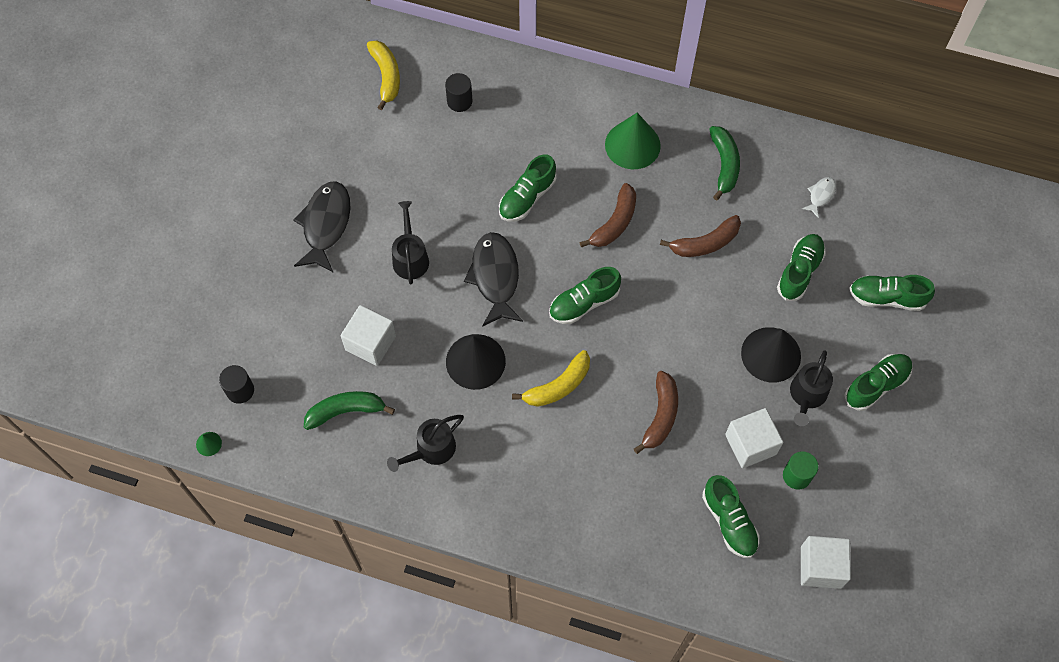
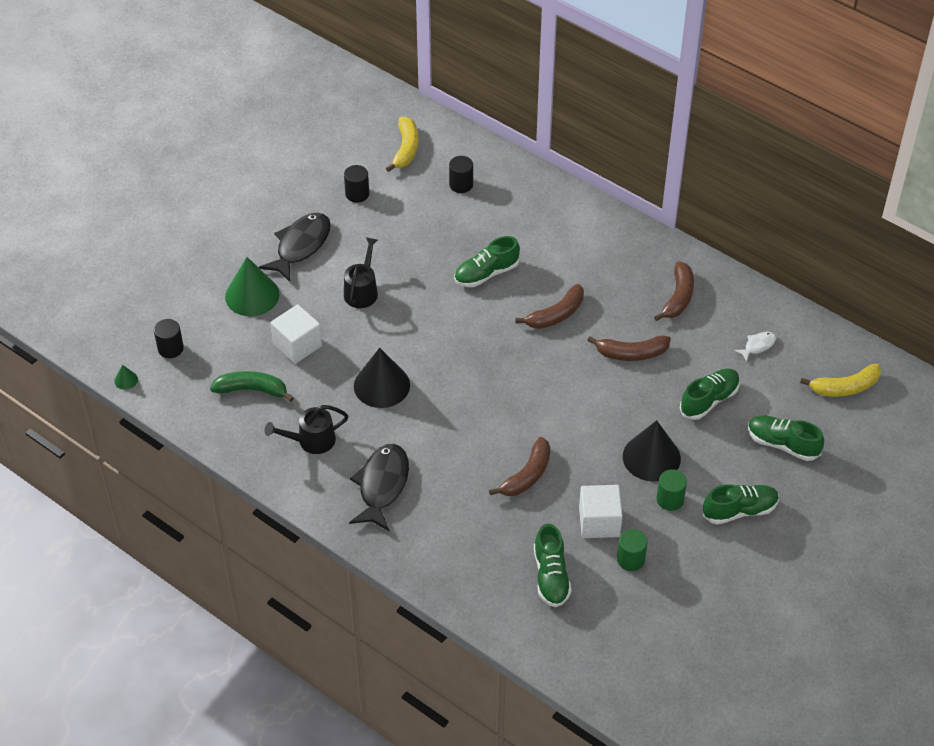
camera: 20 degrees right, 15 degrees down
(358, 145) = (357, 194): none -> black cylinder
(495, 277) = (429, 326): black fish -> black fish (382, 486)
(558, 386) = (446, 425): yellow banana -> yellow banana (845, 387)
(584, 303) = (499, 368): green shoe -> none
(632, 145) = (601, 259): green cone -> green cone (252, 295)
(724, 165) = (678, 297): green banana -> brown banana
(807, 396) = (670, 499): black watering can -> green cylinder
(821, 567) = (619, 638): white cube -> none

